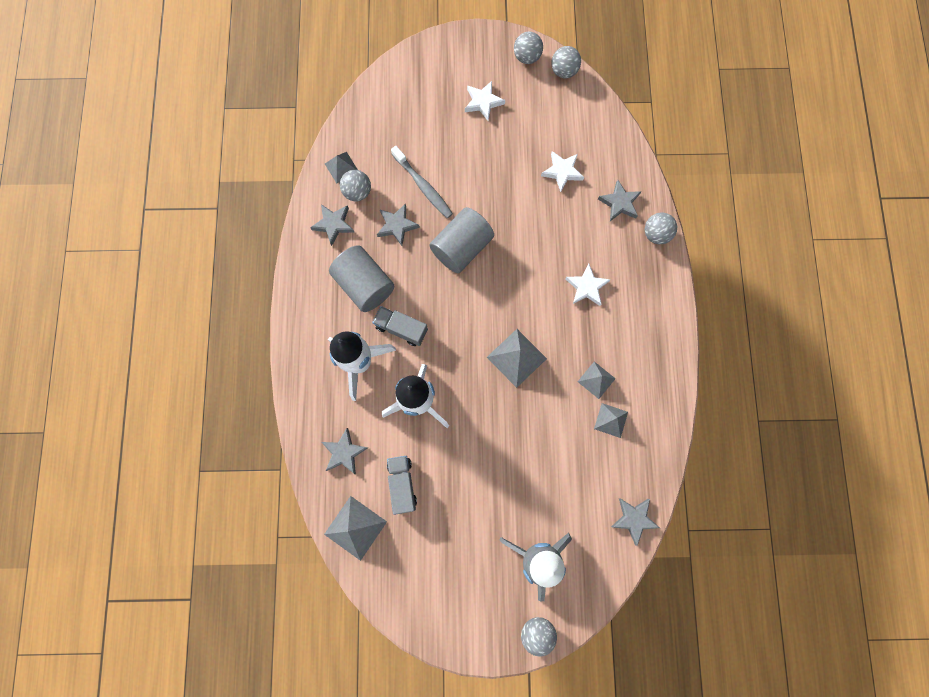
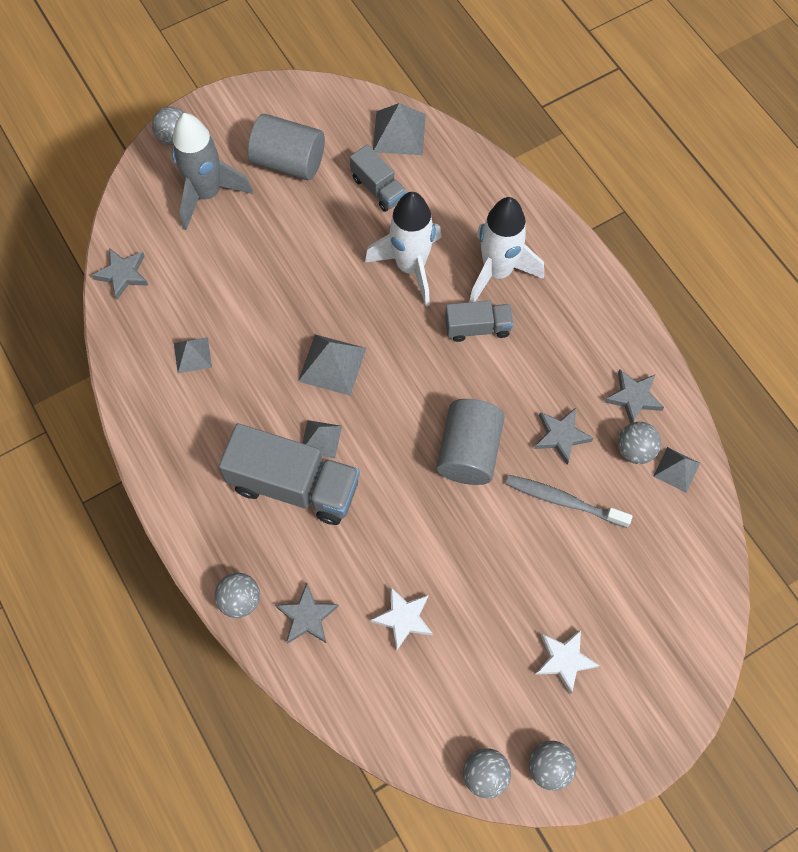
camera: 150 degrees right, 10 degrees down
(344, 452) = (454, 186): grey star -> none
(365, 285) = (549, 351): grey cylinder -> grey cylinder (288, 162)
(586, 287) = (294, 485): white star -> grey truck
(596, 380) = (229, 388): grey pyramid -> grey pyramid (321, 439)

